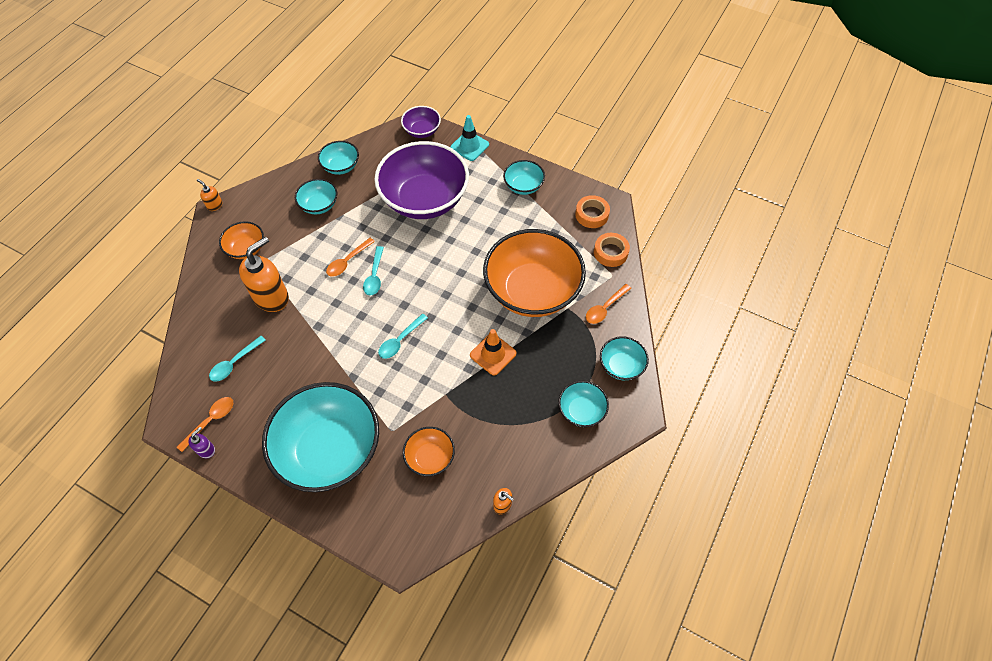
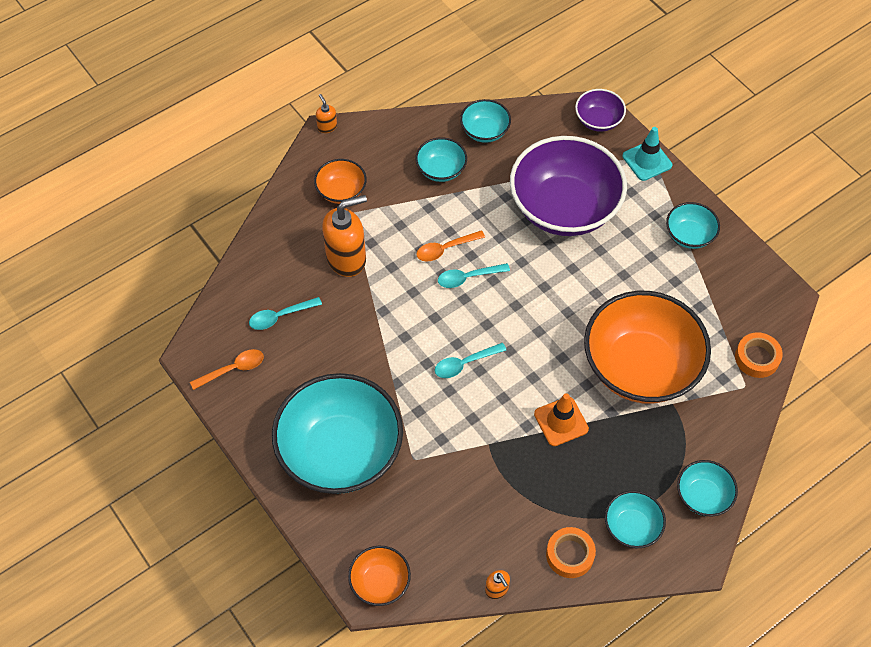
camera: 25 degrees right, 0 degrees up
(206, 450) = (217, 398): purple soap dispenser -> none
(374, 276) = (468, 277): turquoise spoon -> turquoise spoon turned 45 degrees clockwise
(430, 457) = (442, 505): orange bowl -> orange bowl (380, 582)
(591, 215) = (756, 302): orange tape -> orange tape (570, 555)
(605, 308) = (717, 421): orange spoon -> none

